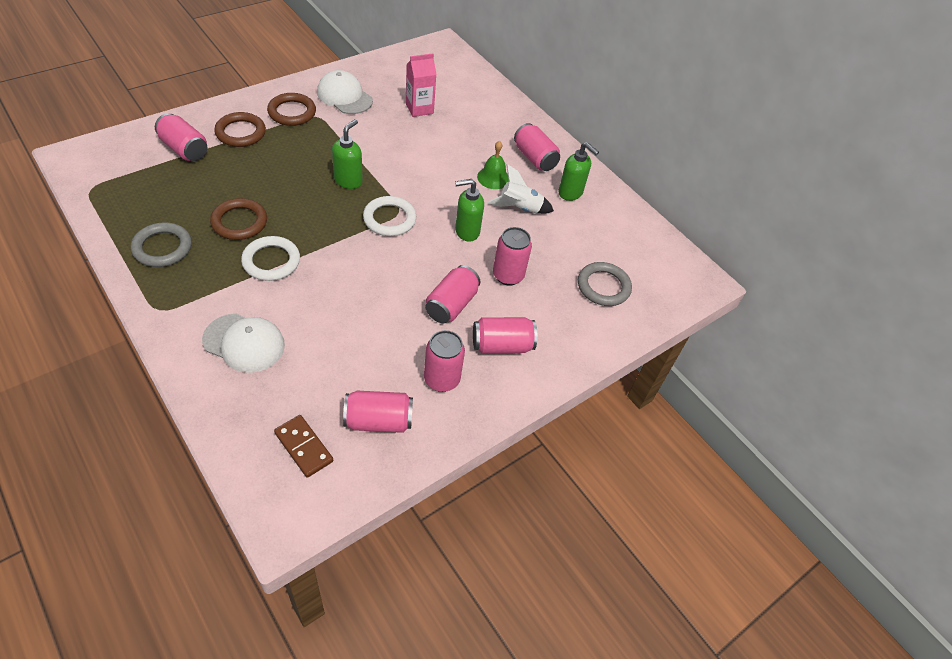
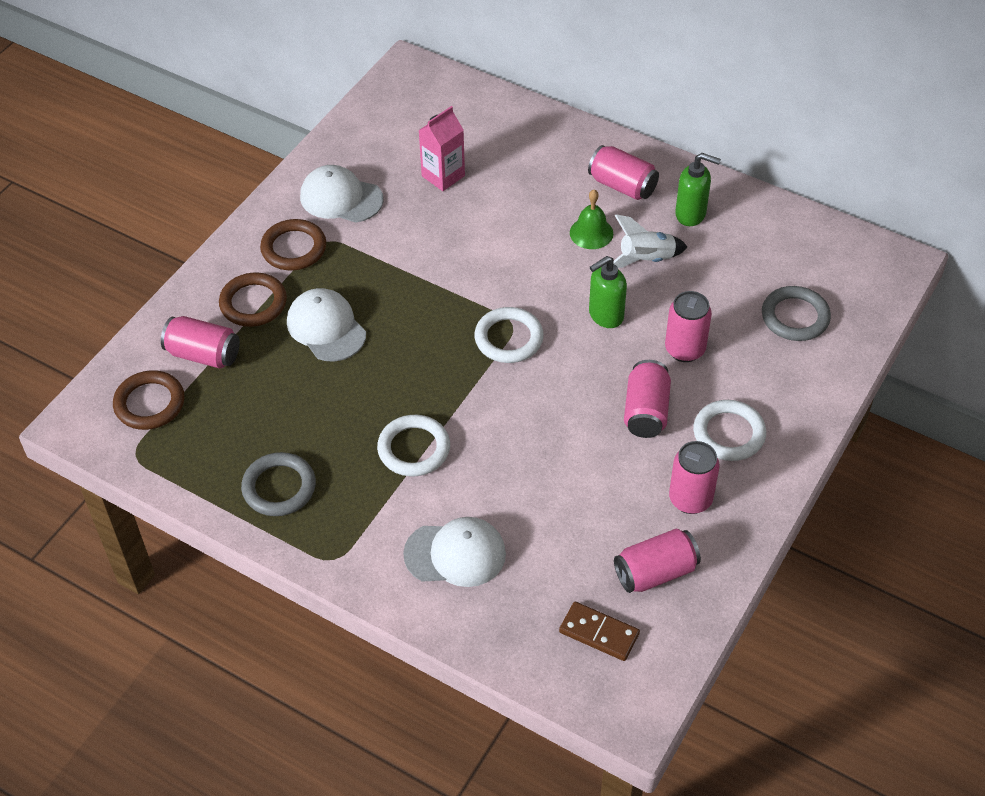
camera: 15 degrees left, 0 degrees up
(239, 222) = (341, 418): brown ring -> brown ring (149, 403)
(274, 165) = (326, 328): none -> white cap
(348, 180) = (427, 310): green soap dispenser -> none
(502, 345) = (729, 433): pink can -> white ring

